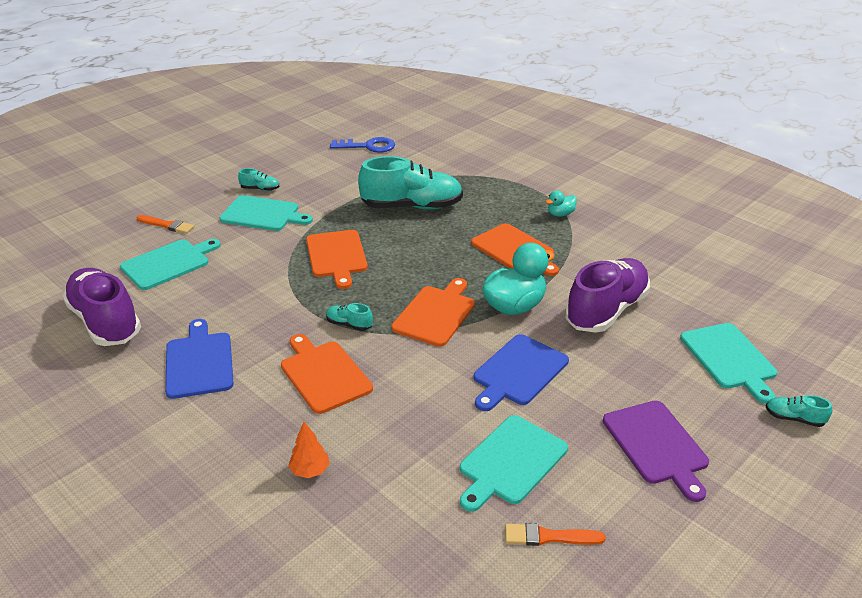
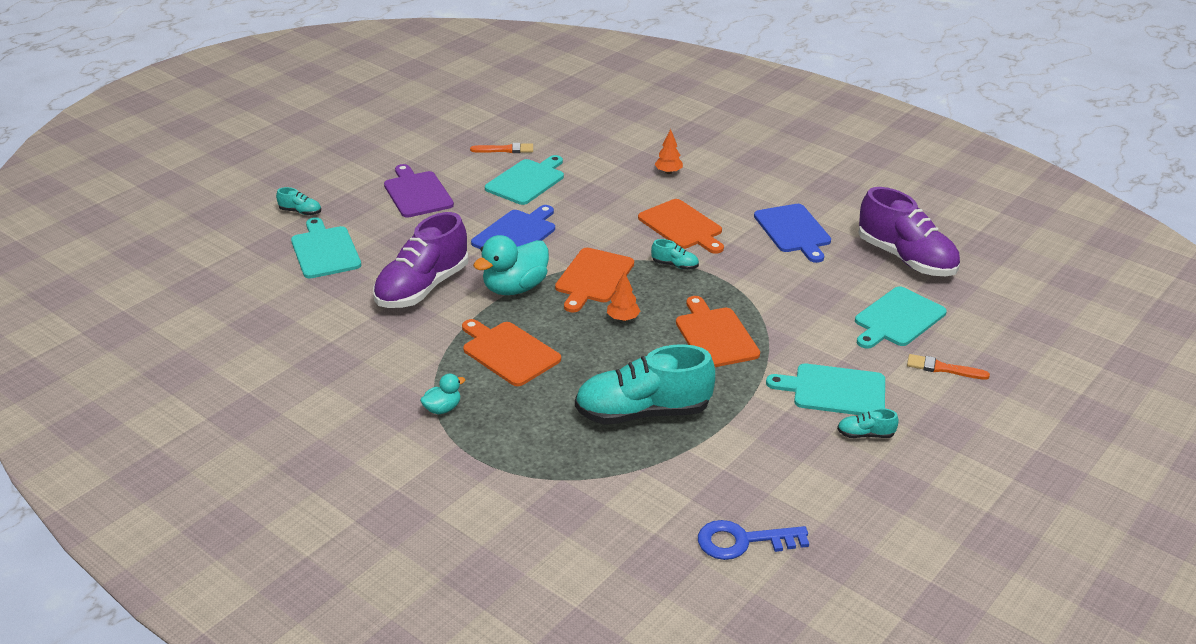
camera: 175 degrees right, 0 degrees up
(413, 273) = (623, 318): none -> orange tree

